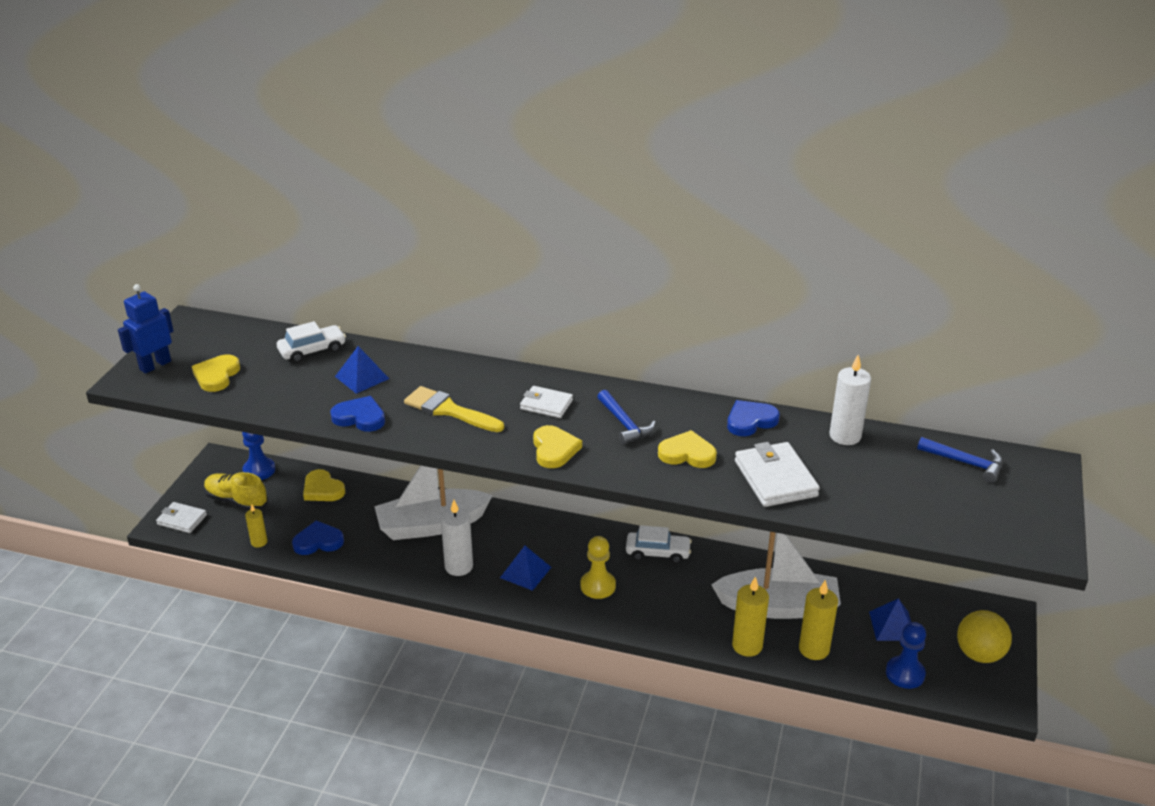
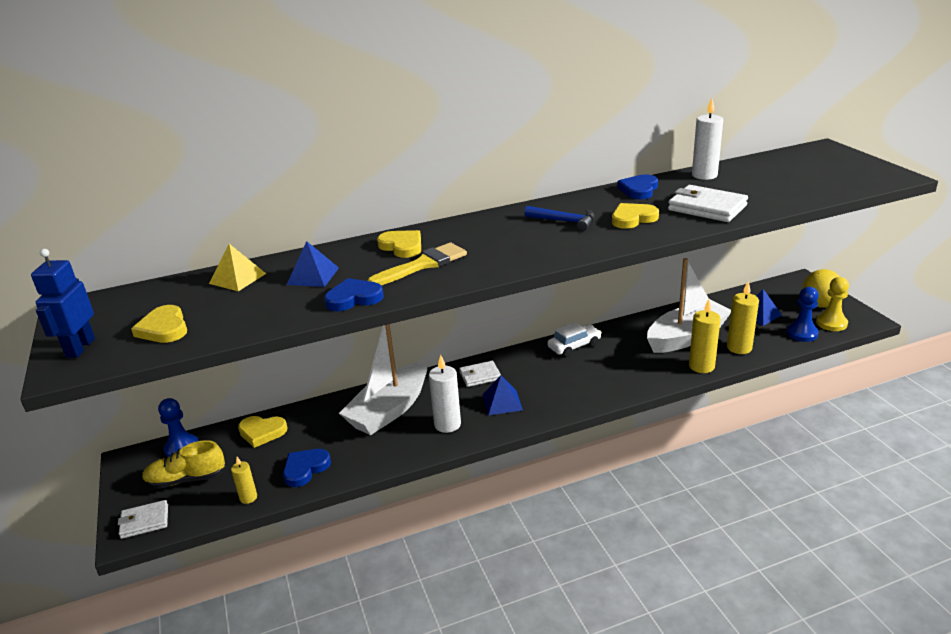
camera: 35 degrees left, 5 degrees down
(312, 350) = (237, 278): white car -> yellow pyramid
(449, 410) = (423, 265): yellow brush -> yellow brush turned 150 degrees clockwise
(546, 404) = (491, 233): white wallet -> white wallet (480, 376)
(554, 449) = (542, 252): yellow heart -> yellow heart (402, 246)
(598, 586) = (563, 384): yellow pawn -> yellow pawn (831, 323)
(965, 463) = (786, 161): blue hammer -> none

